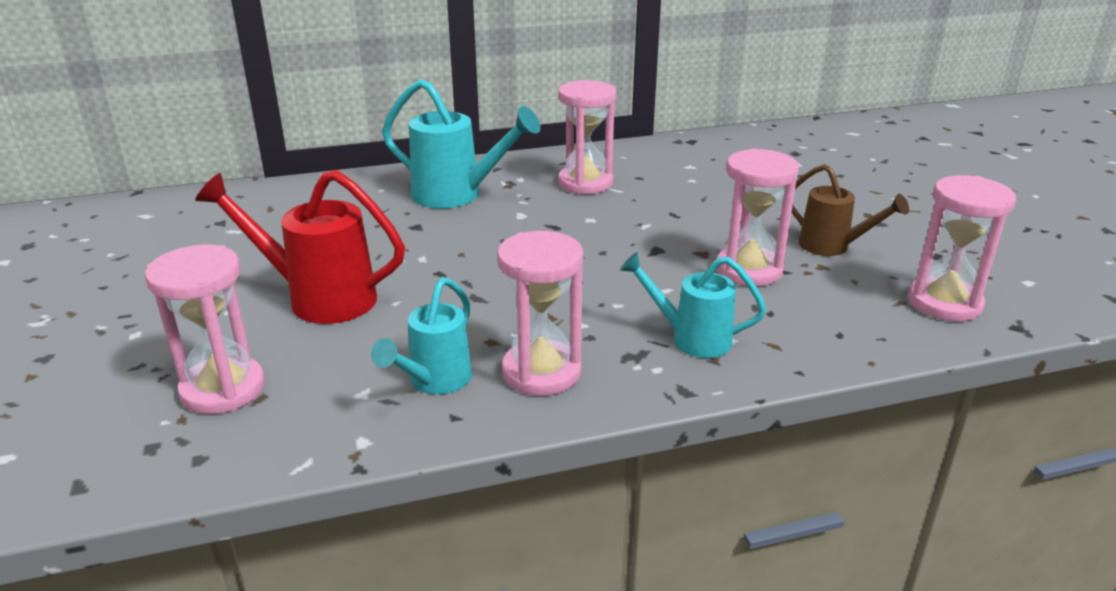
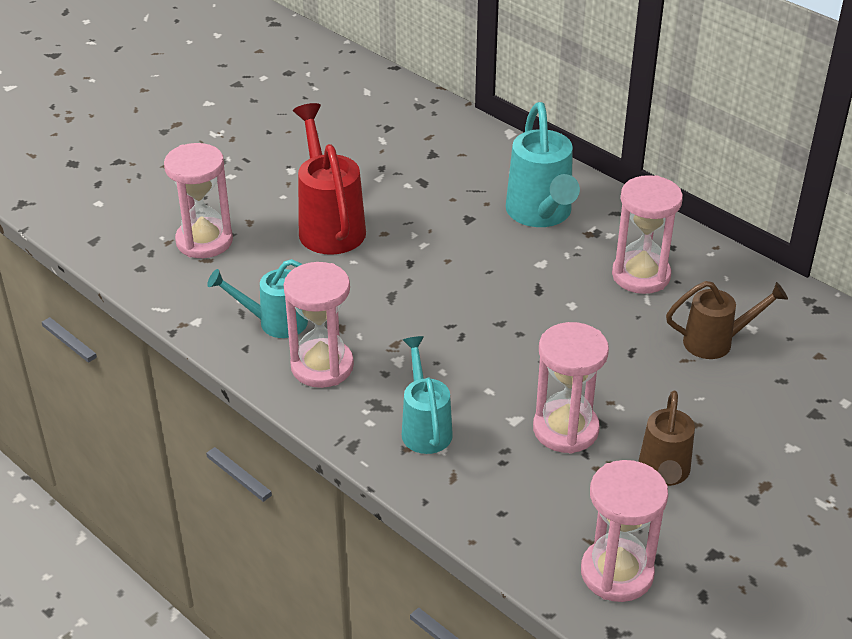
camera: 60 degrees right, 10 degrees up
(694, 182) = (716, 342): none -> brown watering can

